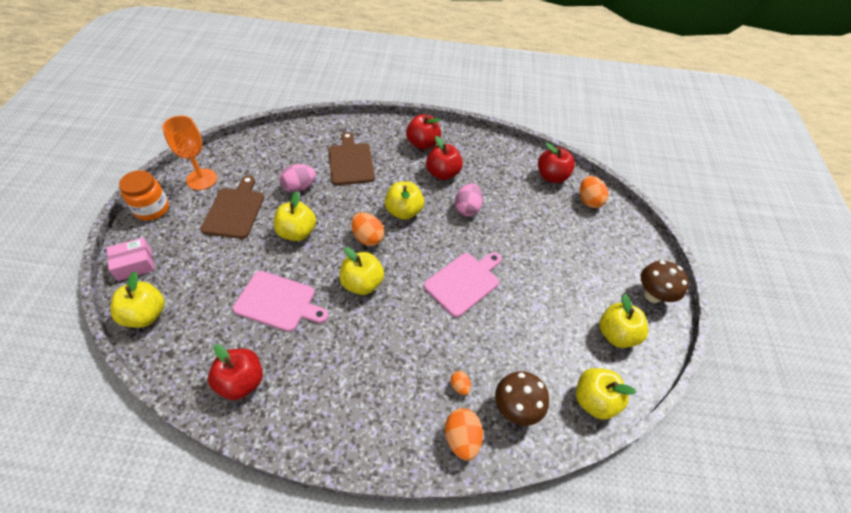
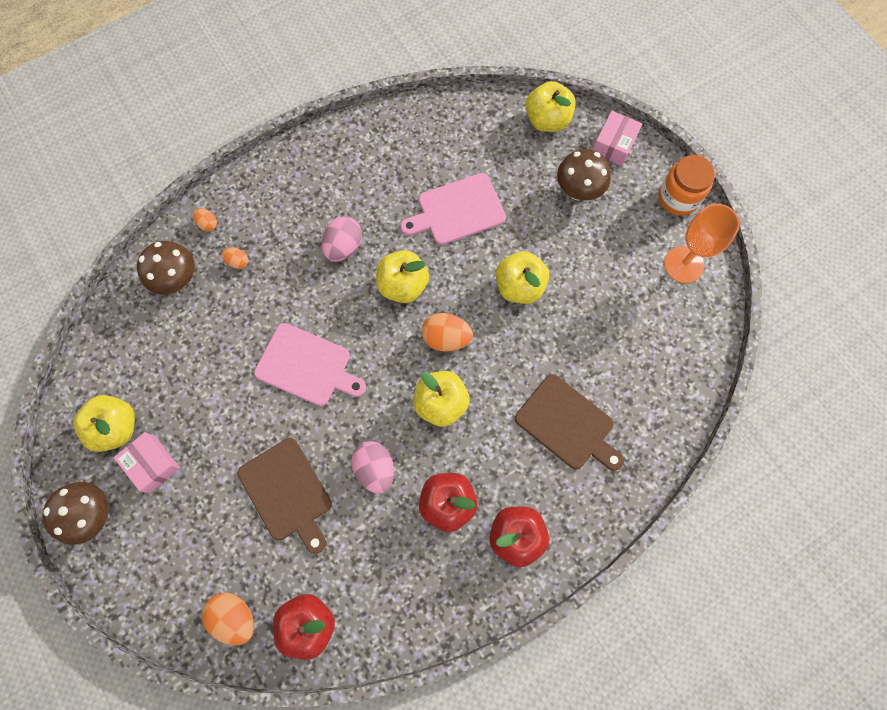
camera: 145 degrees right, 20 degrees up
(195, 255) = (578, 191): none -> brown mushroom
(235, 210) = (605, 259): brown cutting board -> brown cutting board (287, 492)
(241, 381) = (414, 136): red apple -> none
(299, 187) = (580, 340): pink egg -> pink egg (343, 247)
(461, 438) = (208, 224): orange egg -> orange egg, size x0.55
(464, 282) = (307, 366): pink cutting board -> pink cutting board turned 75 degrees counterclockwise
(594, 400) = (110, 338): yellow apple -> none
(600, 296) = (152, 464): none -> pink box

